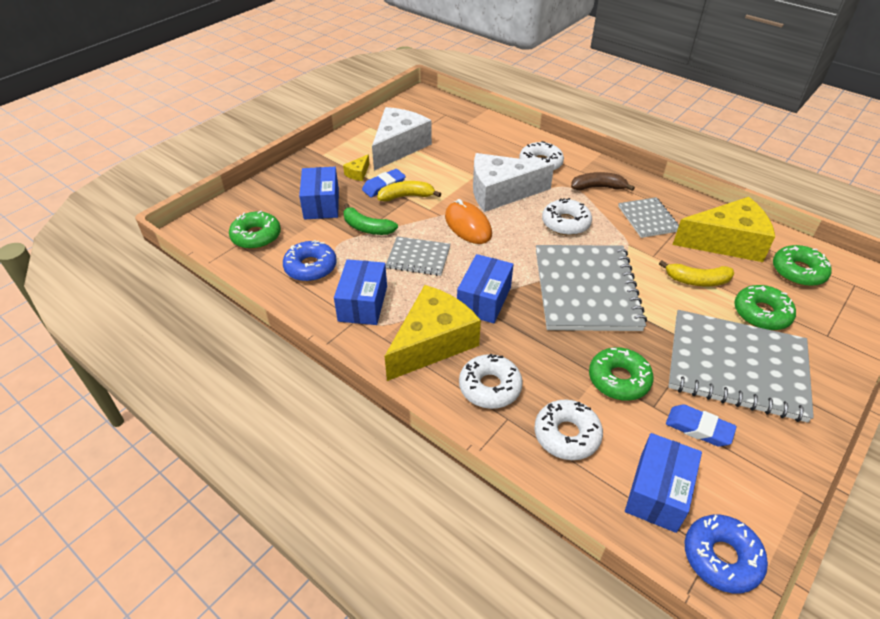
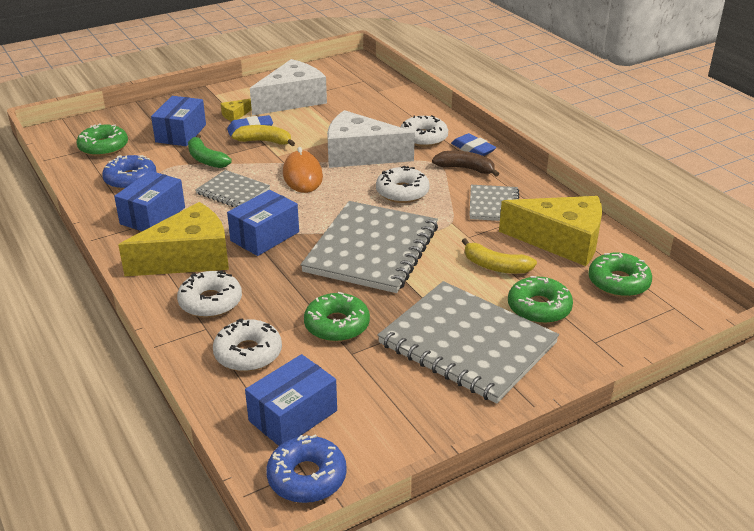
camera: 20 degrees right, 10 degrees down
(698, 428) = (379, 380): blue eraser -> blue eraser (473, 149)

